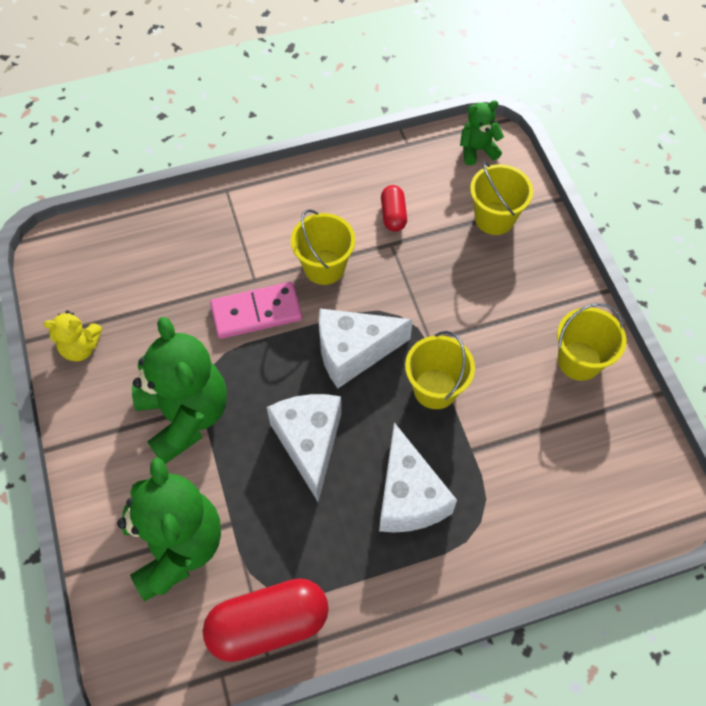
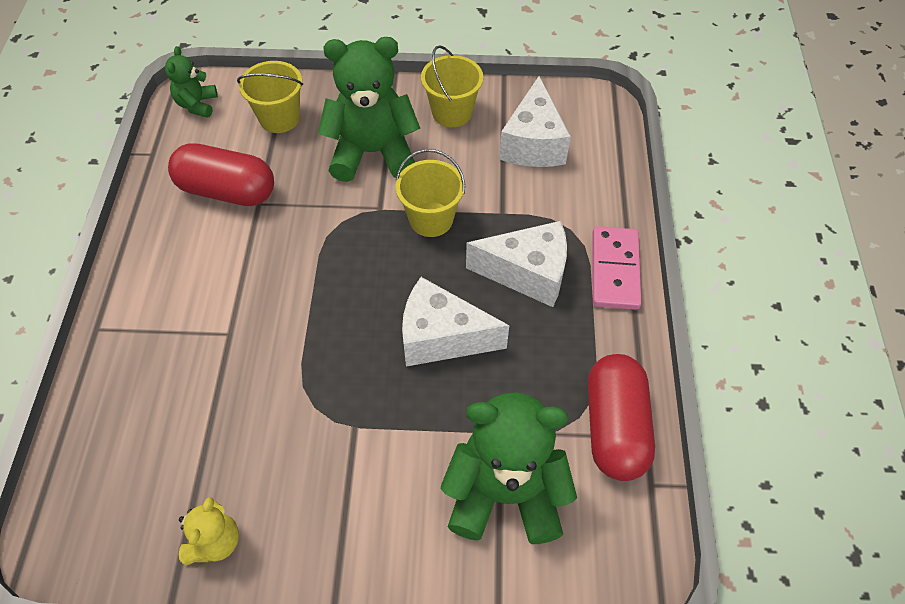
camera: 70 degrees left, 5 degrees down
(185, 415) = (359, 445): green teddy bear -> green teddy bear (373, 153)
(256, 312) = (271, 342): pink domino -> pink domino (615, 270)
(324, 267) = (251, 266): yellow bucket -> none
(353, 352) = (361, 270): white cheese -> white cheese (533, 143)
(393, 215) = (227, 191): red capsule -> red capsule, size x1.95

